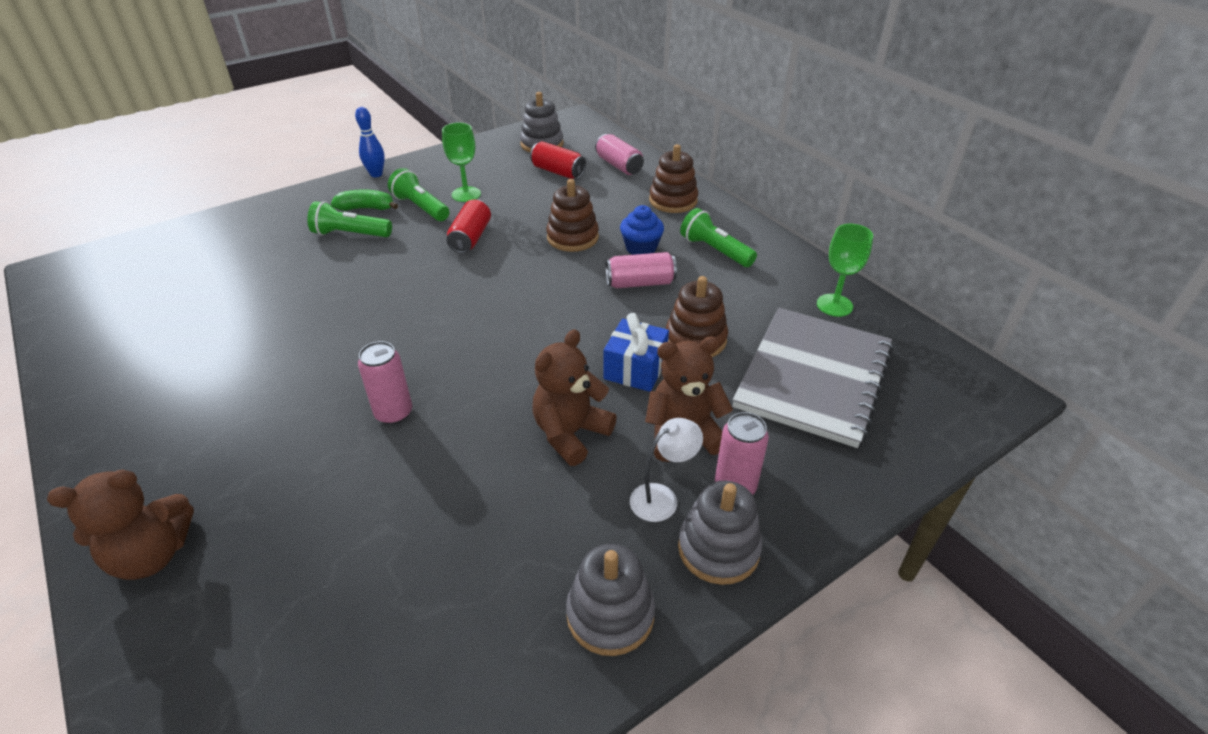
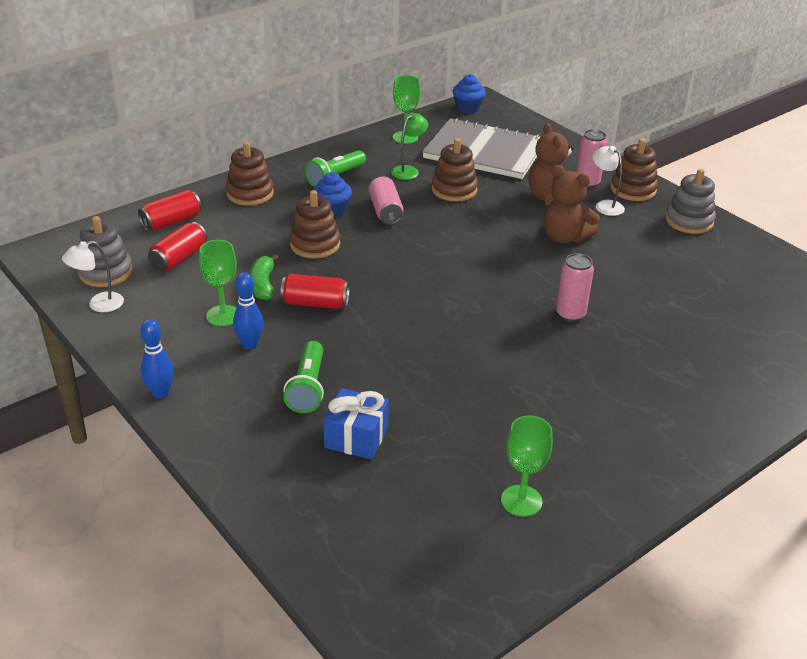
camera: 95 degrees left, 5 degrees down
(137, 340) = (521, 501): none -> green goblet
(152, 555) = (740, 399): brown teddy bear -> none
(366, 208) = (249, 386): green banana -> green banana (263, 285)
(420, 207) = (250, 345): green flashlight -> blue bowling pin
(497, 145) = (98, 304): none -> white lamp
(619, 165) = (171, 222): pink can -> red can
(635, 369) = (492, 213): blue gift -> blue gift (356, 437)
(718, 549) = (633, 190): grey stacking toy -> brown stacking toy
(742, 304) = (408, 170): none -> green lamp
(959, 372) = (467, 108): none -> blue cupcake

